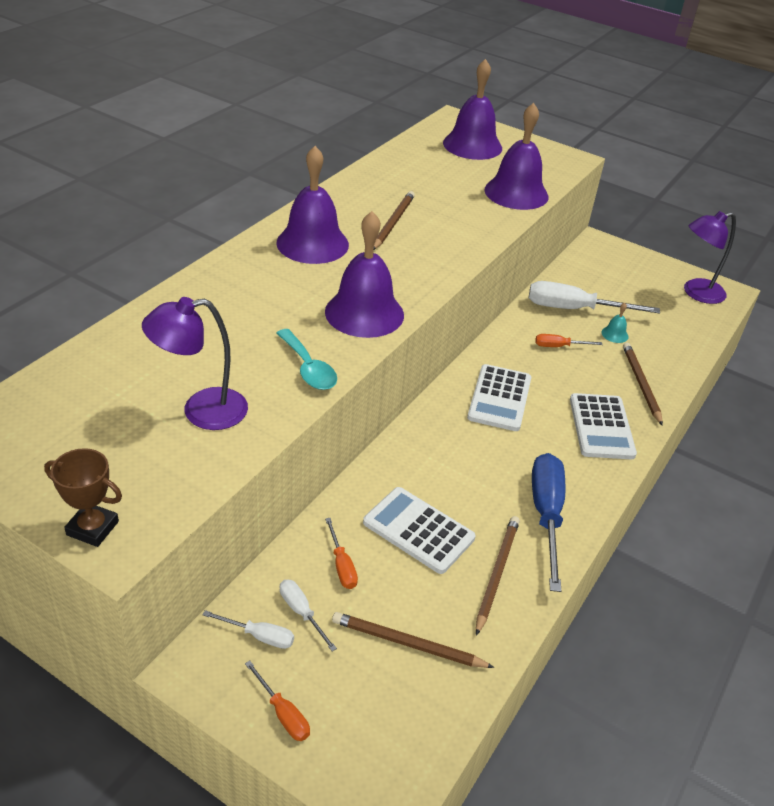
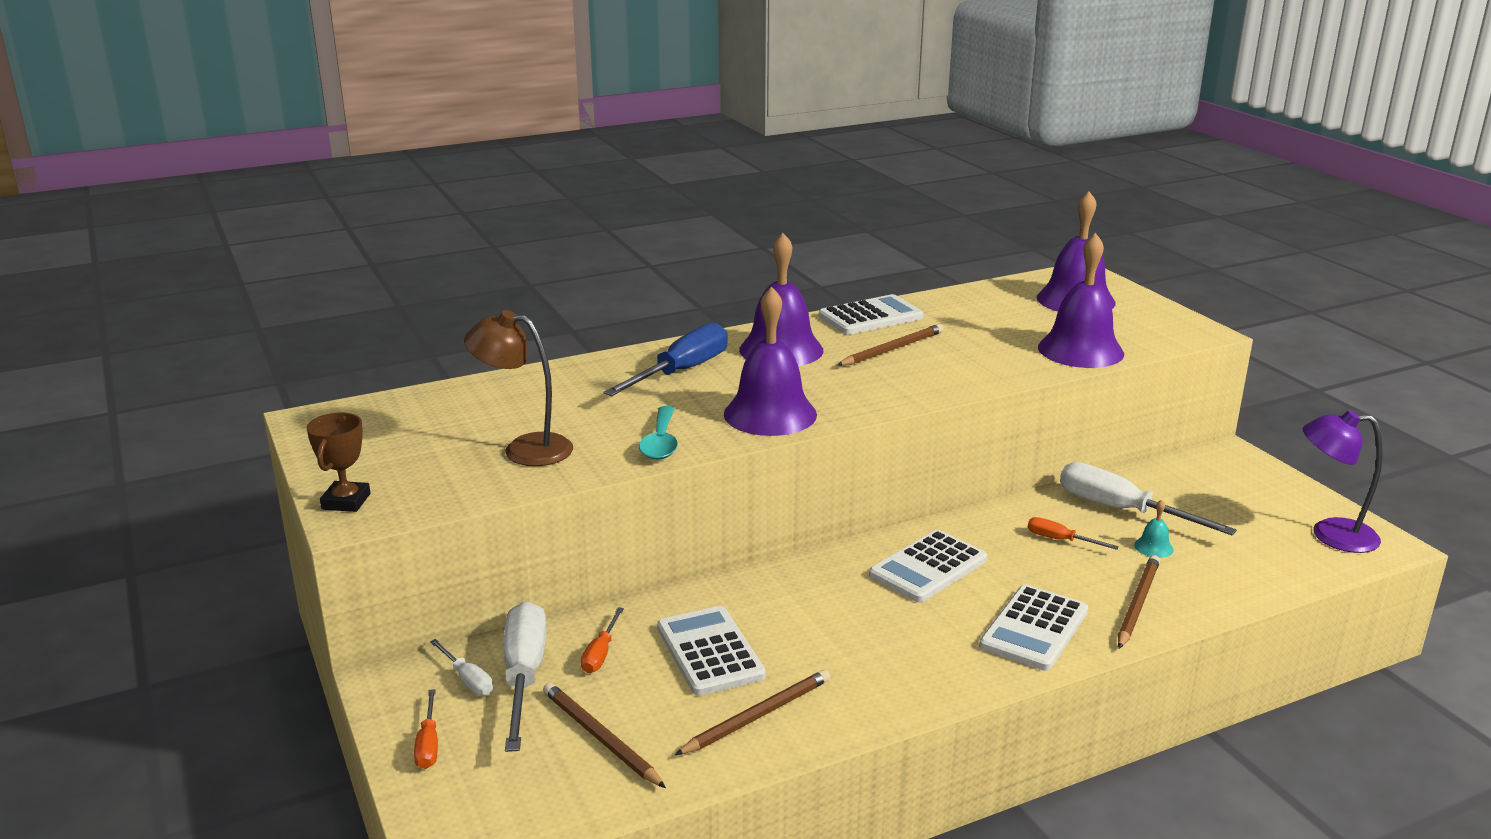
camera: 35 degrees right, 15 degrees down
(92, 528) = (346, 501): brown trophy -> brown trophy turned 45 degrees clockwise
(201, 411) = (525, 449): purple lamp -> brown lamp
(301, 612) = (524, 676): white screwdriver -> white screwdriver, size x2.04
(348, 193) = (870, 317): none -> white calculator
(546, 515) = (872, 686): blue screwdriver -> blue screwdriver (681, 371)

